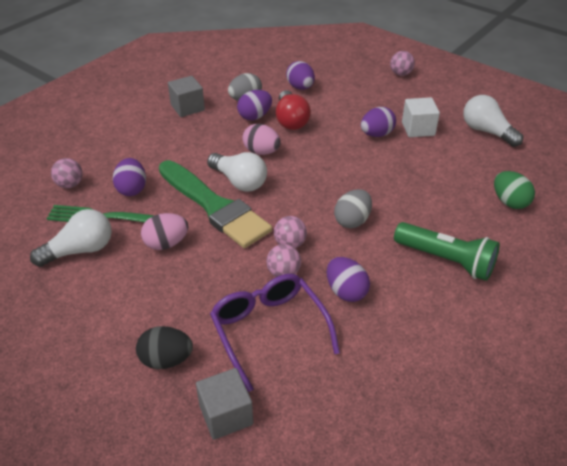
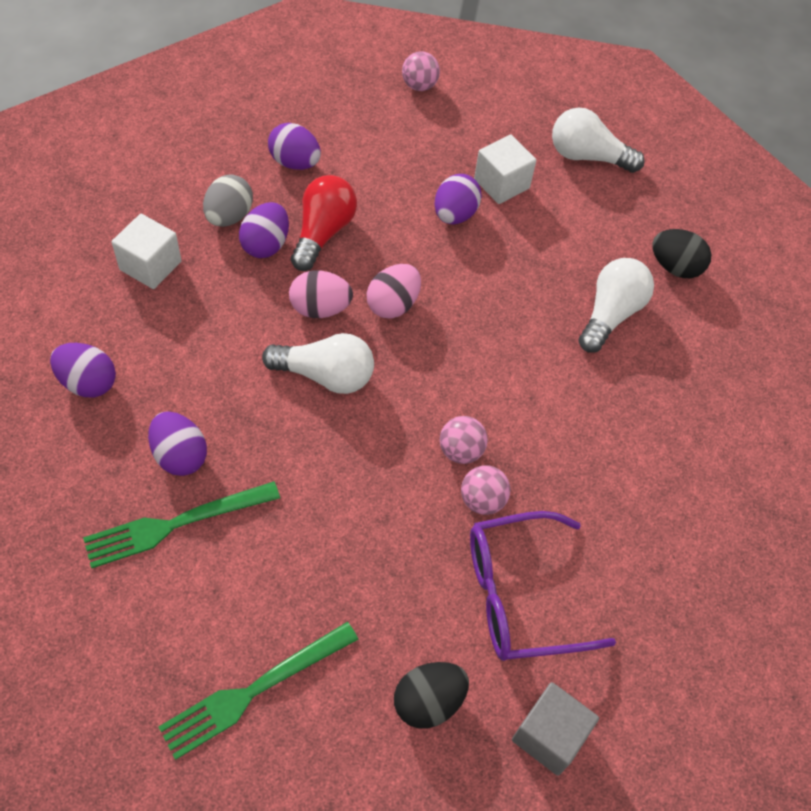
camera: 35 degrees left, 15 degrees up
(70, 184) = (76, 489): pink ball -> none
(75, 308) = (254, 690): none -> green fork
(80, 250) = (185, 596): white light bulb -> white light bulb (610, 314)
(166, 243) = (299, 526): pink egg -> pink egg (393, 305)
(187, 107) = (150, 265): grey cube -> white cube
(214, 206) = (321, 434): green brush -> none
(269, 331) = (522, 595): purple glasses -> purple glasses turned 45 degrees counterclockwise
(291, 120) = (323, 233): red light bulb -> red light bulb turned 120 degrees counterclockwise
(346, 291) = (572, 492): purple egg -> purple egg (88, 383)
(352, 221) = (513, 378): grey egg -> none
(446, 260) = (655, 391): green flashlight -> none
(509, 202) = (675, 267): green egg -> black egg

